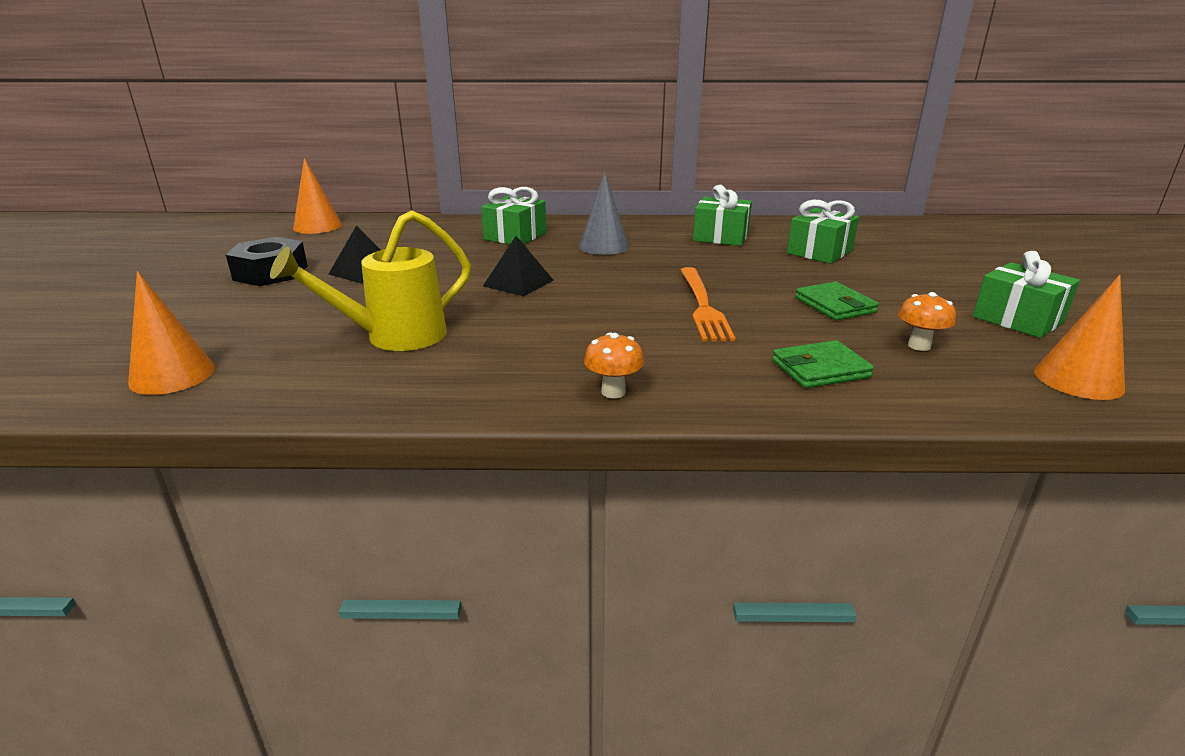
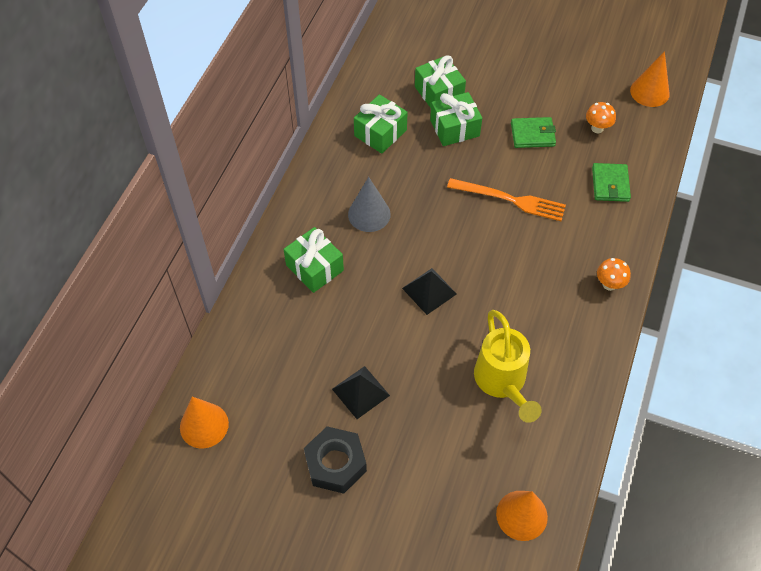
camera: 70 degrees left, 30 degrees up
(1018, 319) = (579, 67): green gift -> green gift (454, 128)

